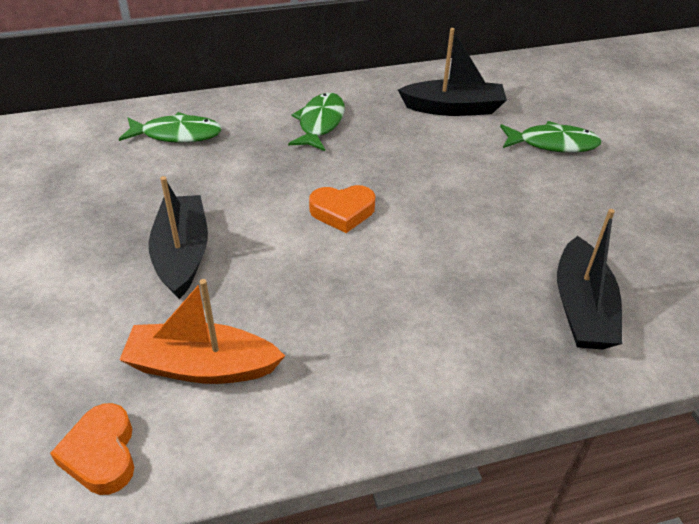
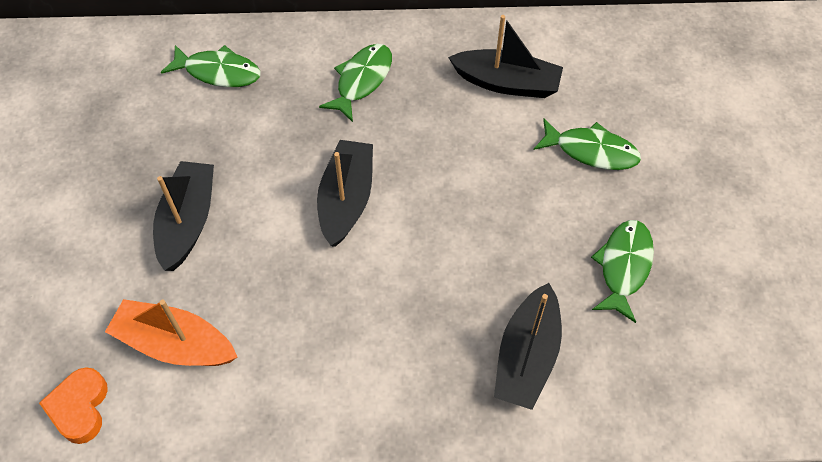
camera: 15 degrees right, 15 degrees up
(342, 212) = (346, 200): orange heart -> black boat
(630, 221) = (624, 266): none -> green fish

